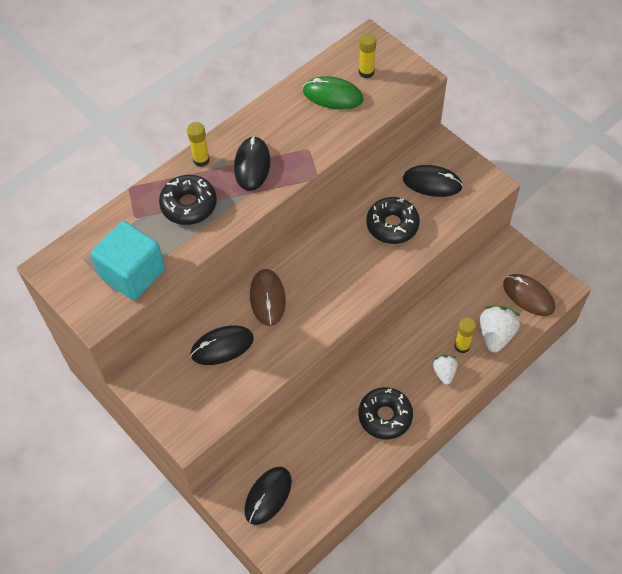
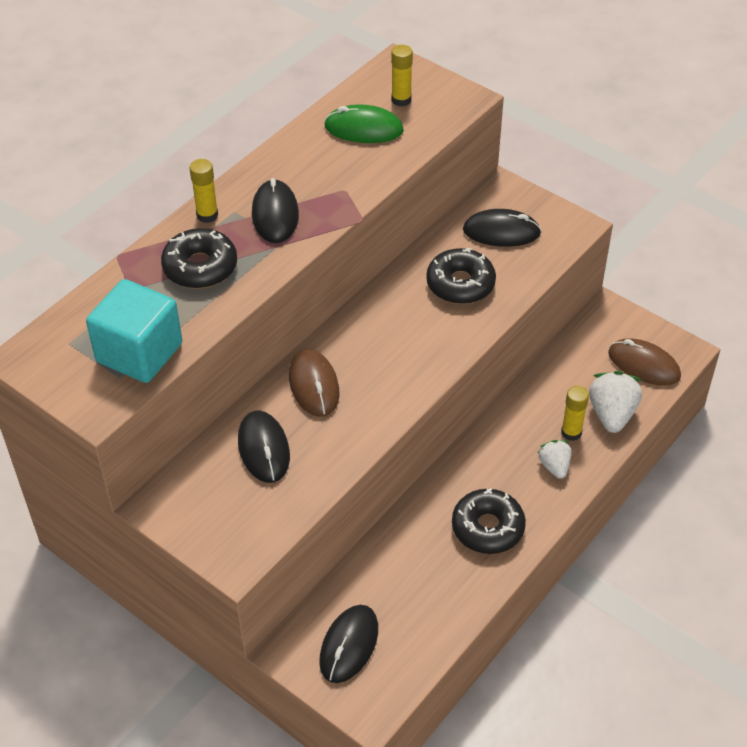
camera: 10 degrees left, 10 degrees down
(222, 346) = (264, 449): black mouse -> black mouse turned 75 degrees counterclockwise

